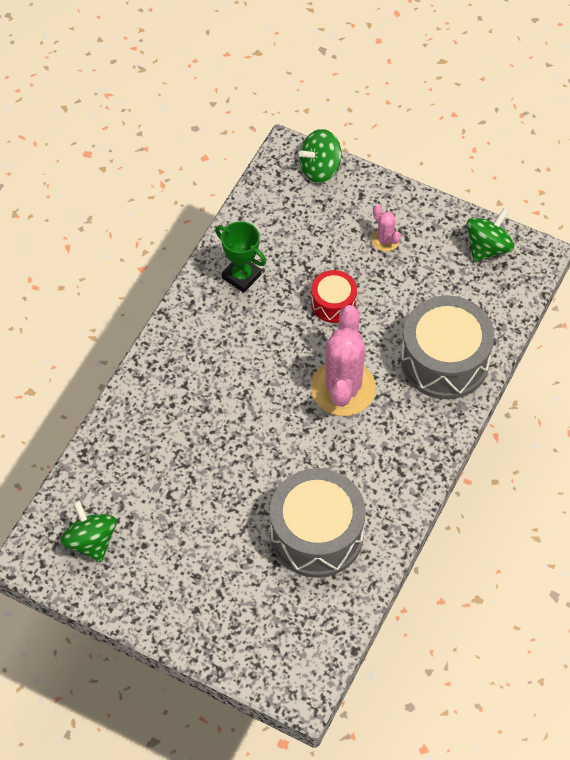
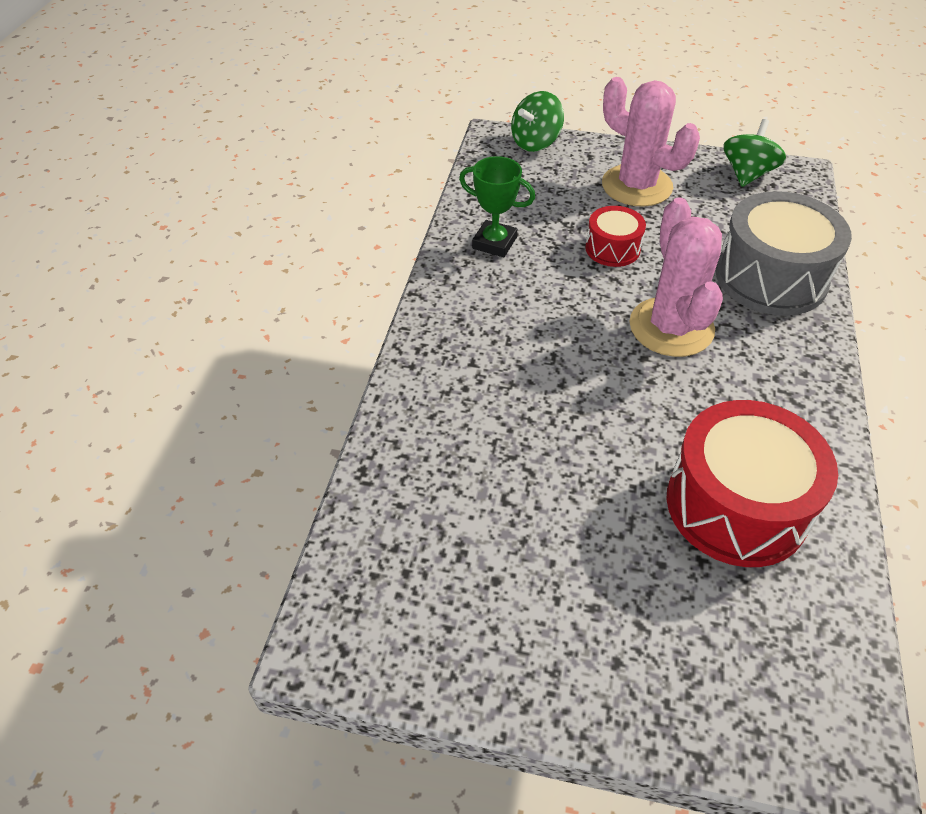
camera: 15 degrees left, 10 degrees down
(91, 541) = (412, 595): green spinning top -> none
(316, 534) = (736, 505): grey drum -> red drum
(385, 240) = (636, 186): pink cactus -> pink cactus, size x2.17

